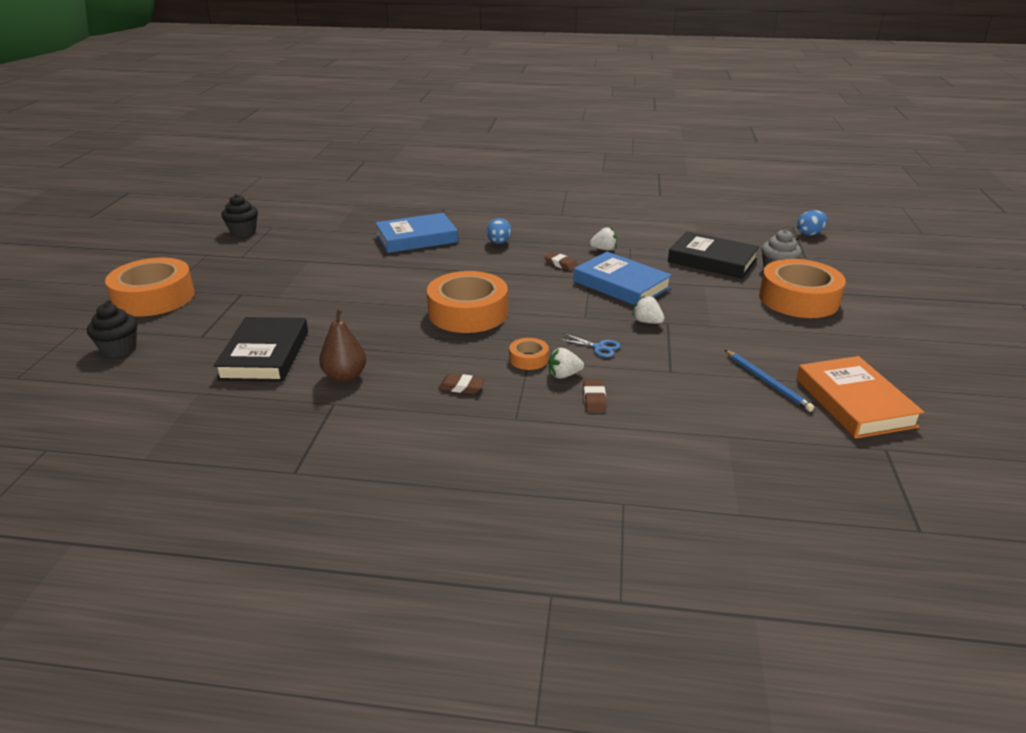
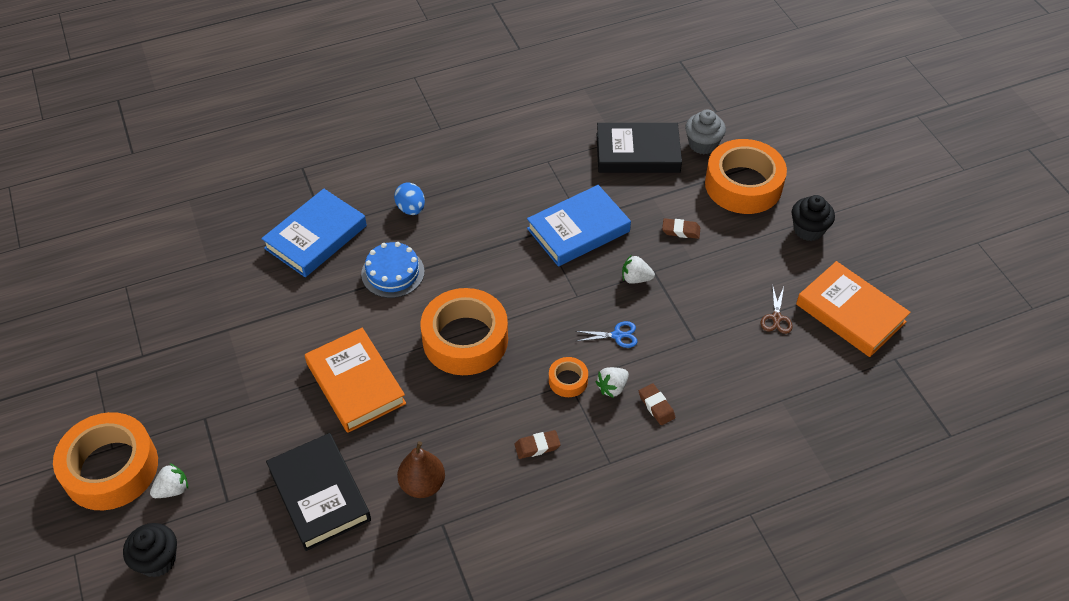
camera: 30 degrees left, 20 degrees up
(243, 231) = (99, 309): black cupcake -> black cupcake (808, 230)
(360, 310) = (355, 383): none -> orange book
(451, 267) = (393, 273): none -> blue cake
(561, 264) = (499, 220): brown eraser -> brown eraser (681, 230)
(604, 249) = (525, 176): white strawberry -> white strawberry (173, 489)
(621, 285) = (578, 230): blue book -> blue book turned 45 degrees counterclockwise
(767, 382) = (776, 318): blue pencil -> brown scissors
(809, 234) = (701, 68): blue egg -> none

